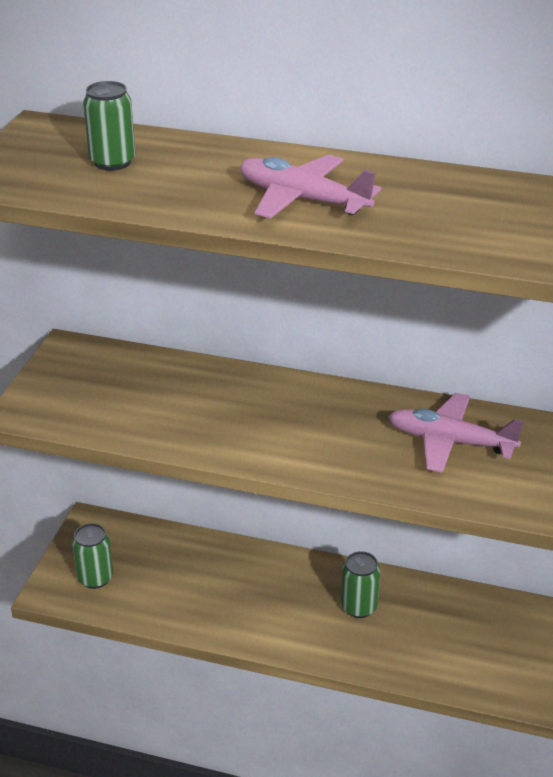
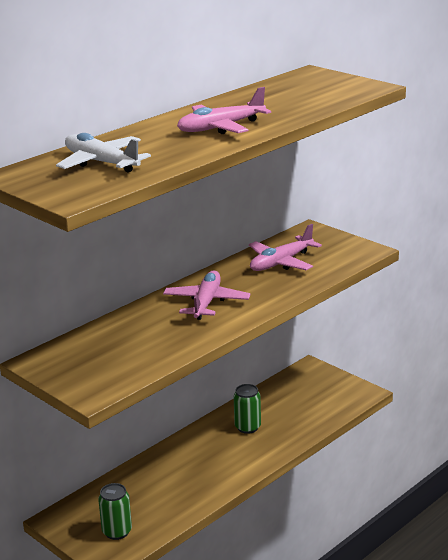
camera: 60 degrees left, 10 degrees down
(112, 162) = (101, 163): green can -> white plane
(286, 417) = (206, 302): none -> pink plane

